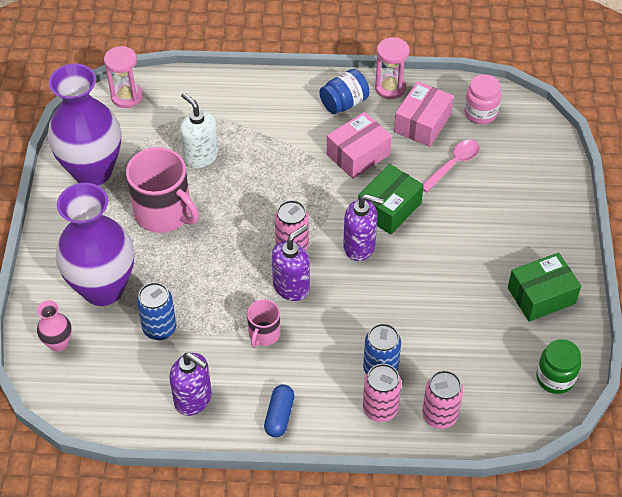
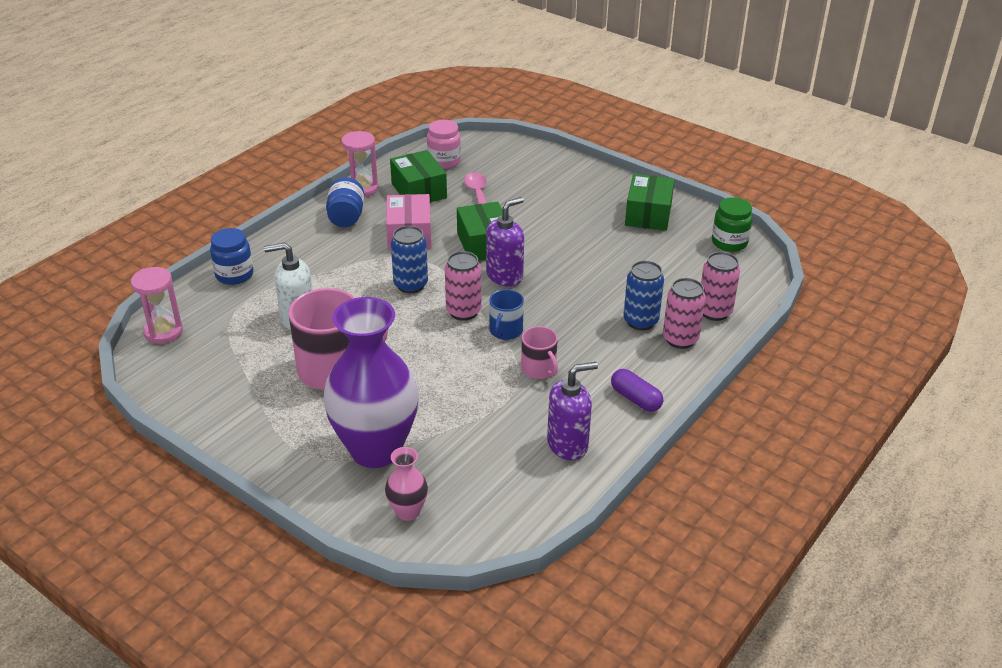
camera: 55 degrees left, 15 degrees down
(92, 171) = (224, 394): purple vase -> none
(159, 328) = (465, 431): blue can -> blue can (410, 285)
(217, 89) = (234, 275): none -> blue jar
(279, 416) = (635, 399): blue capsule -> purple capsule
(291, 286) = (505, 331): purple soap dispenser -> blue mug
(422, 123) = (419, 191): pink box -> green box

